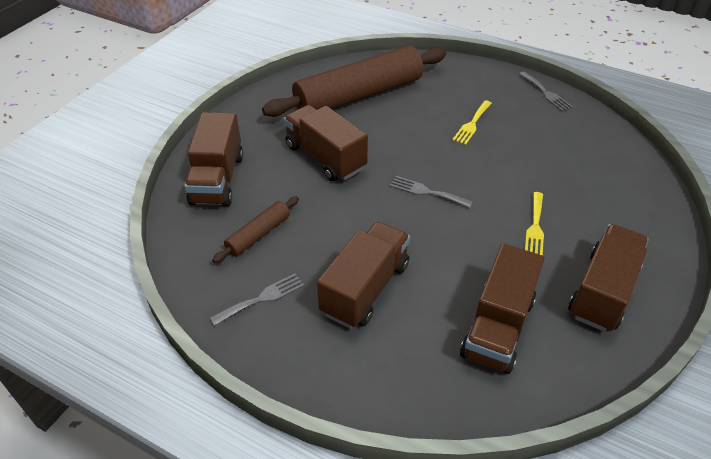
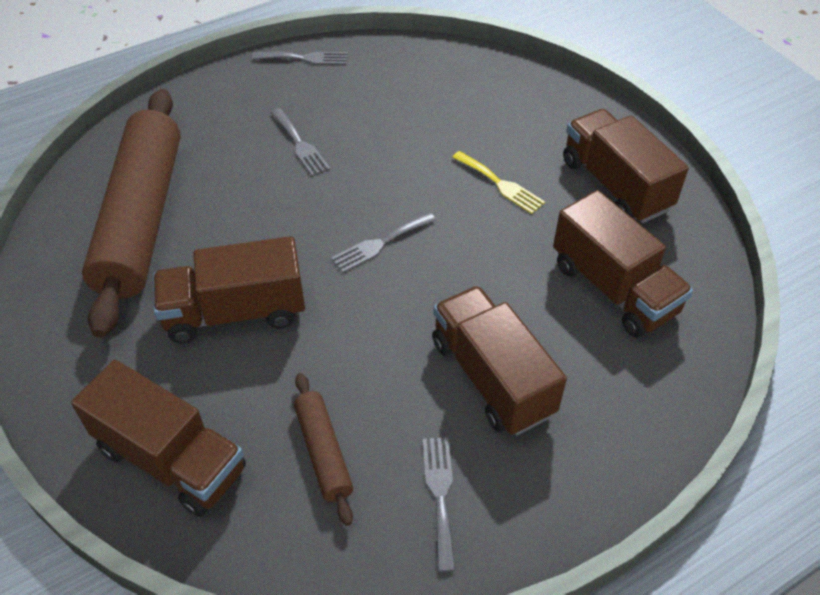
camera: 60 degrees left, 5 degrees up
(472, 124) = (300, 145): yellow fork -> grey fork

